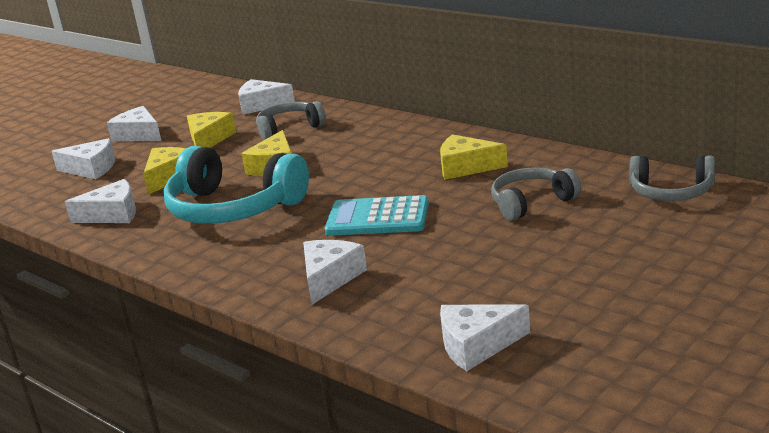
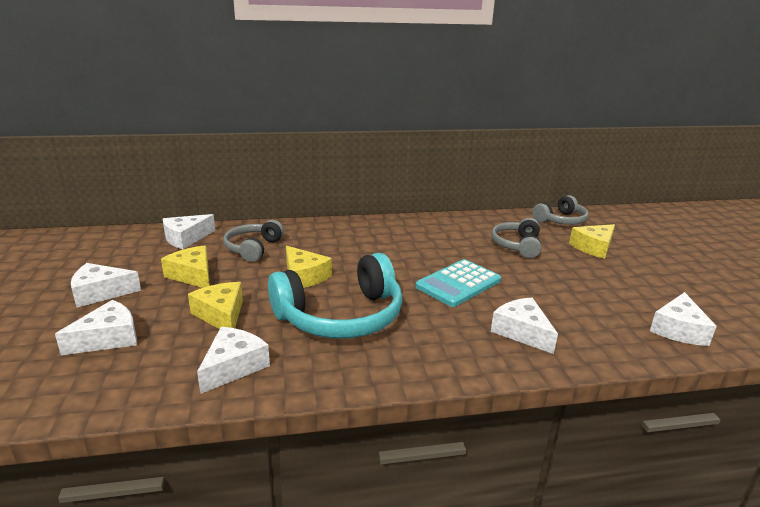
camera: 55 degrees left, 0 degrees up
(466, 167) = (437, 237): yellow cheese -> yellow cheese (593, 247)

